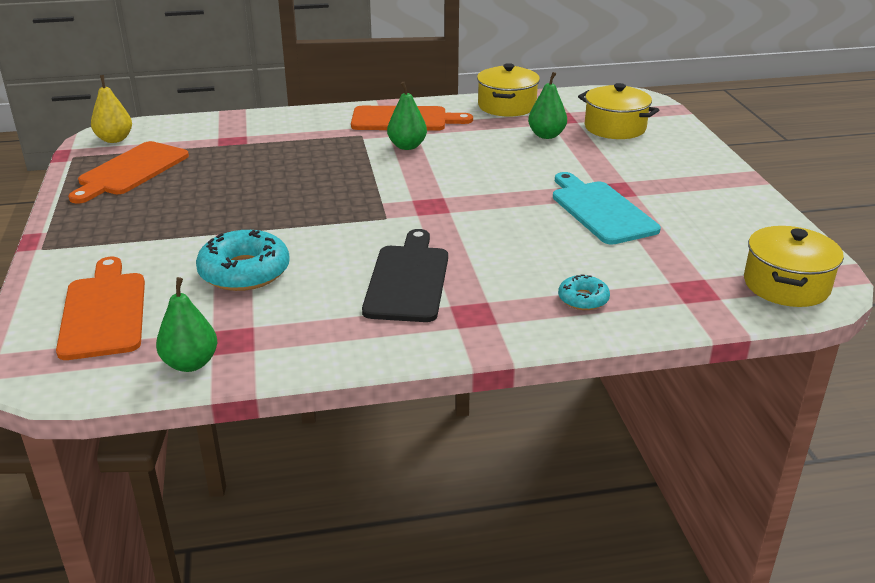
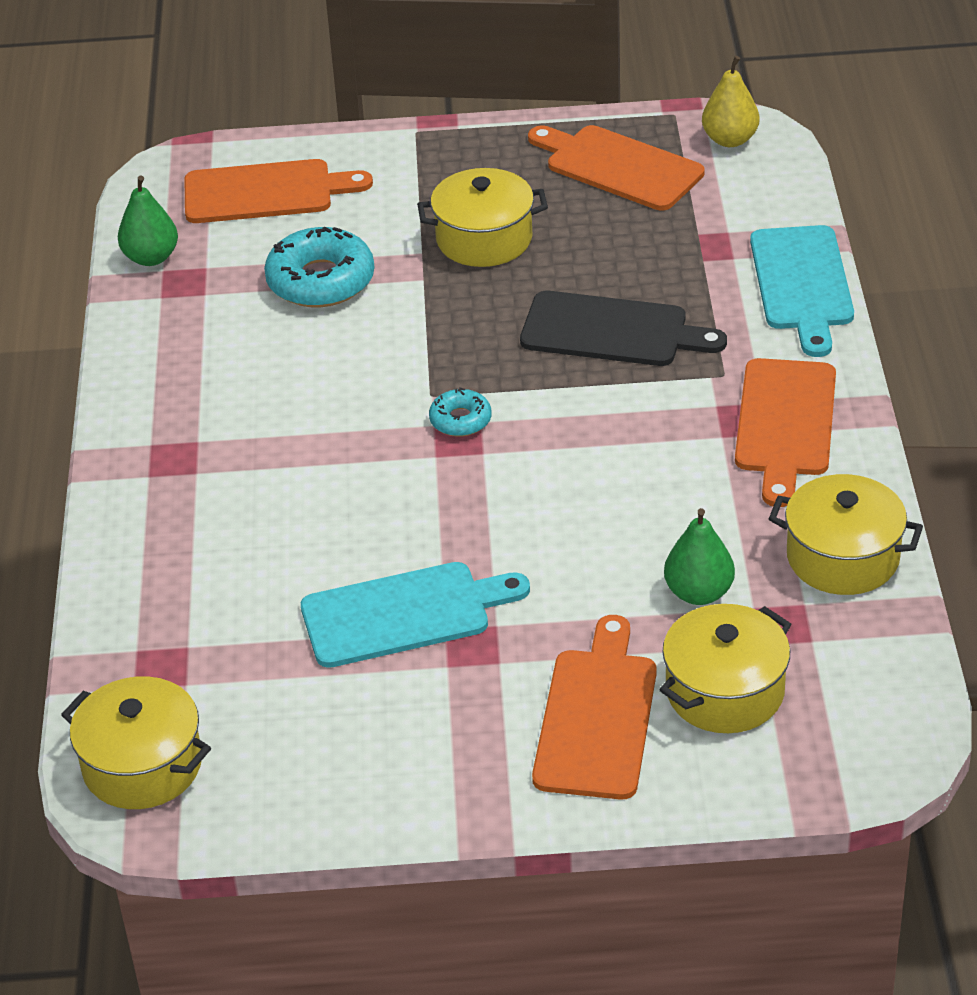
camera: 100 degrees right, 10 degrees up
(205, 211) = (484, 239): none -> yellow pot
(276, 118) = (802, 284): none -> turquoise cutting board
(407, 146) = (671, 423): green pear -> none
(408, 280) = (264, 409): black cutting board -> black cutting board (612, 331)
(583, 299) = (174, 556): turquoise donut -> turquoise donut (460, 420)
(651, 155) = (597, 717): none -> orange cutting board

